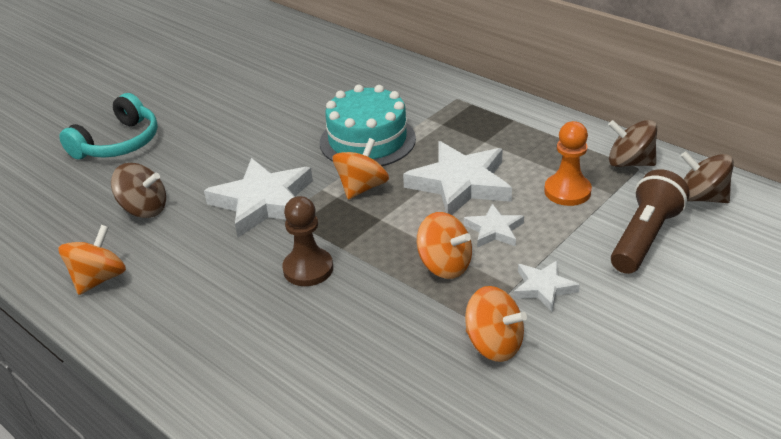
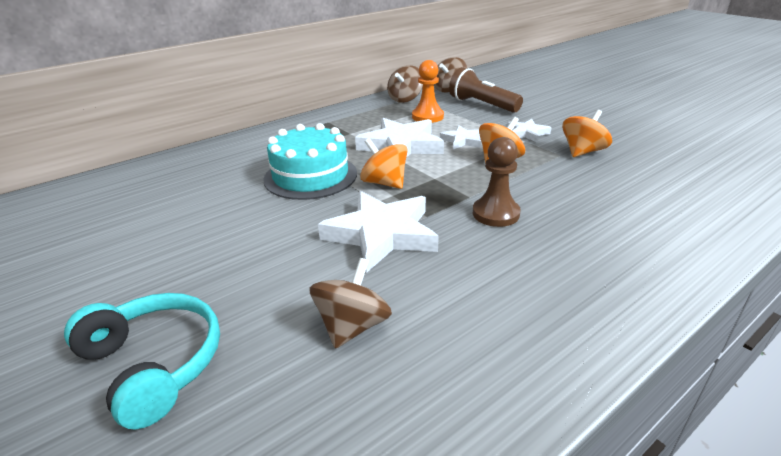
camera: 80 degrees left, 5 degrees down
(99, 279) = (494, 364): orange spinning top -> none

